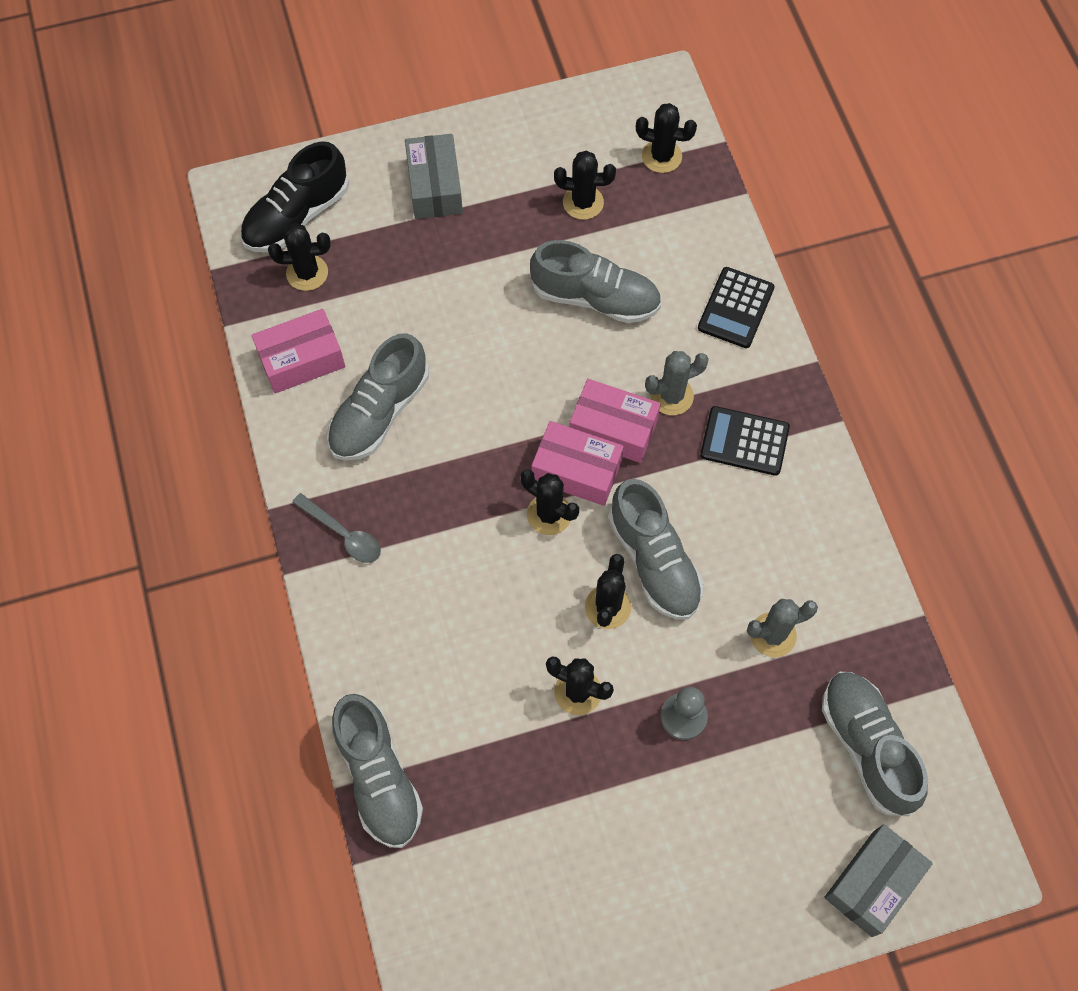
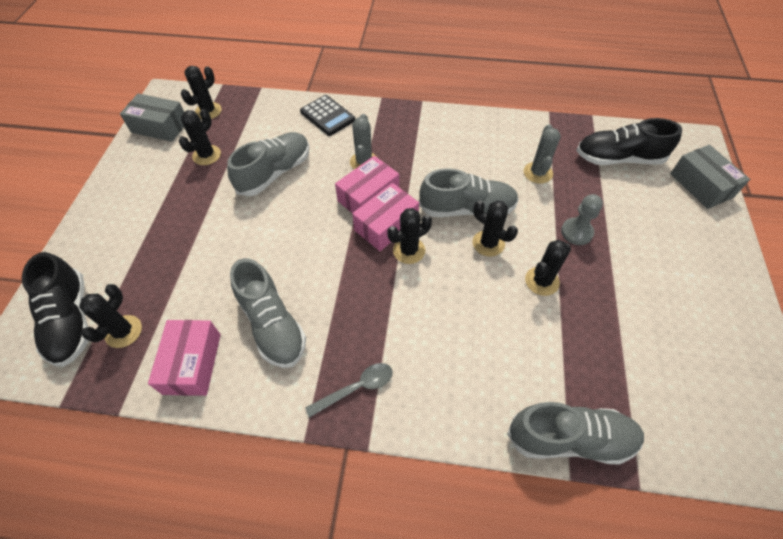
camera: 65 degrees left, 10 degrees down
(434, 187) = (127, 225): grey box -> grey box (160, 127)
(744, 441) = (412, 142): black calculator -> none
(867, 746) = (618, 158): grey shoe -> black shoe

